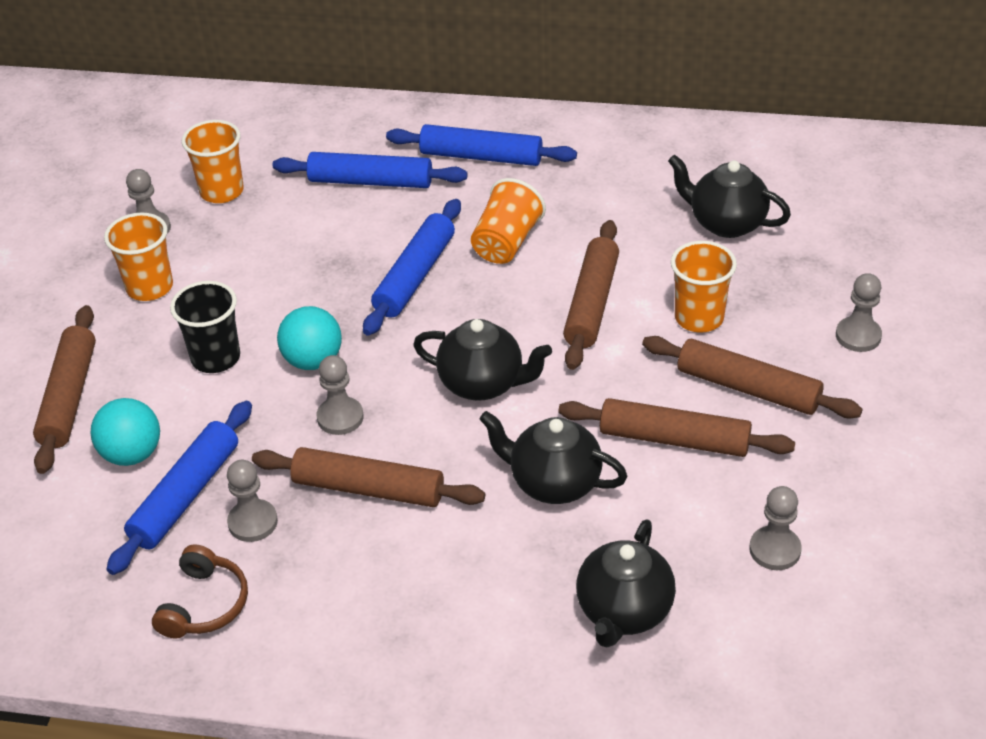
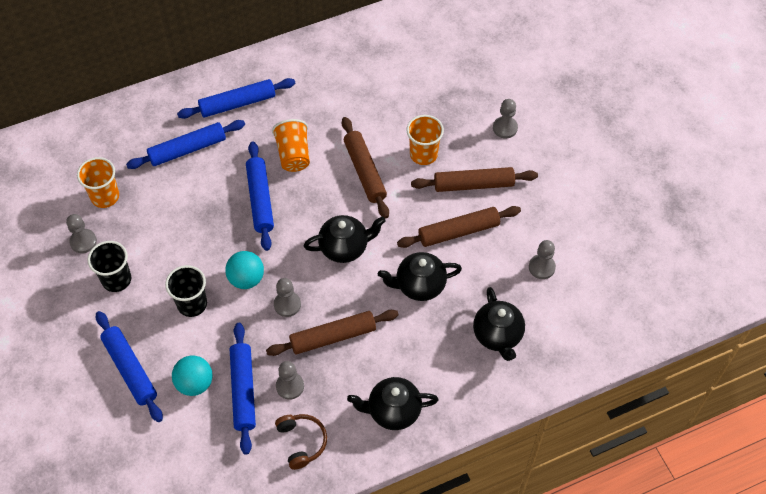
camera: 35 degrees left, 15 degrees up
(69, 397) = (130, 369): brown rolling pin -> blue rolling pin
(149, 287) = (116, 279): orange cup -> black cup
(726, 223) = (398, 88): black teapot -> black teapot (393, 411)

